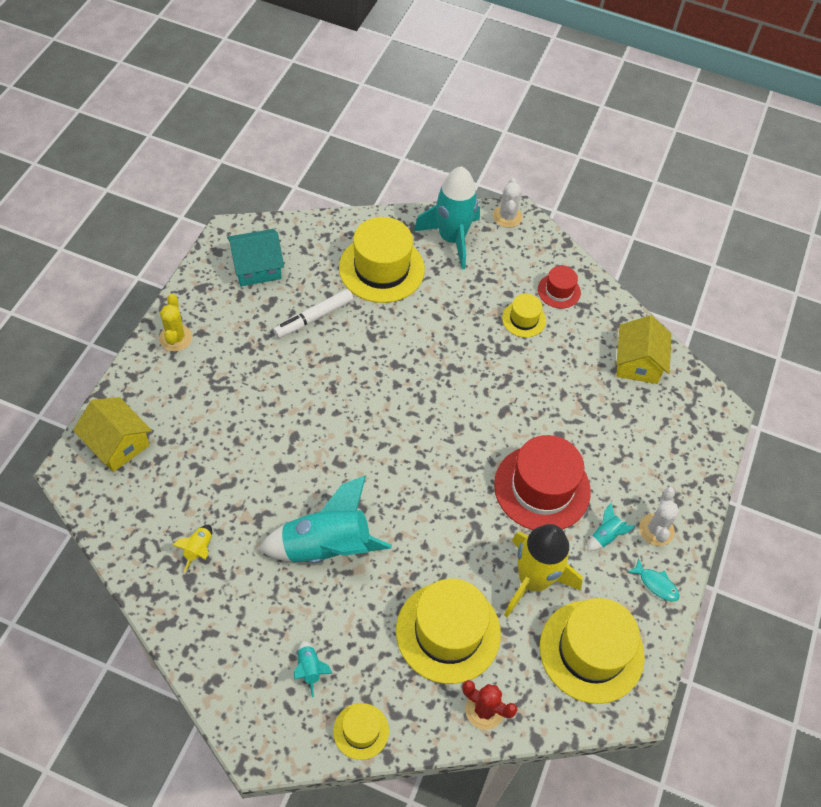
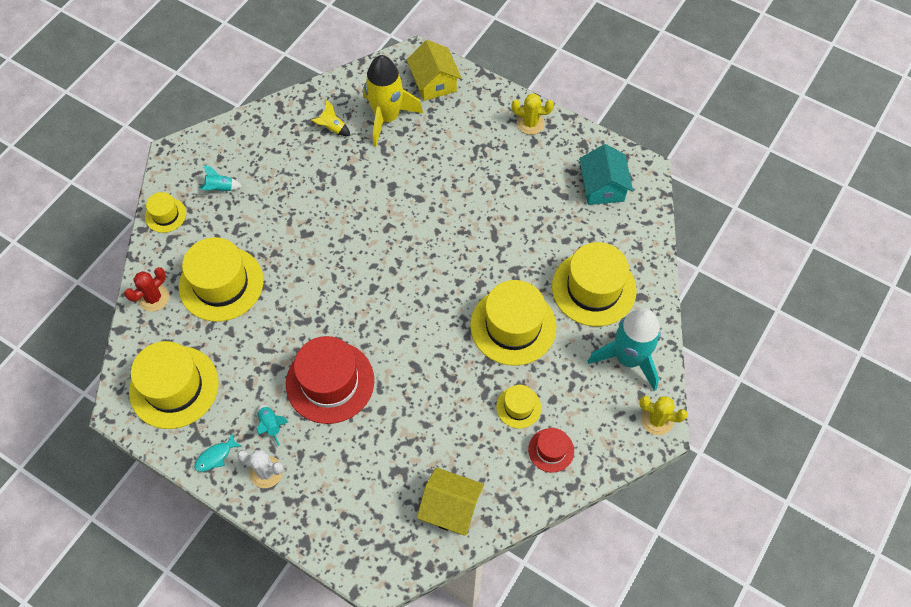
camera: 105 degrees right, 5 degrees up
(117, 443) = (434, 82): yellow house -> yellow house turned 75 degrees counterclockwise
(314, 318) = (540, 226): white marker -> none
(326, 547) = (314, 210): turquoise rocket -> none
(438, 331) = (513, 326): none -> yellow hat
(507, 216) = (657, 420): white cactus -> yellow cactus
(533, 580) = (246, 355): yellow rocket -> yellow rocket (387, 118)

